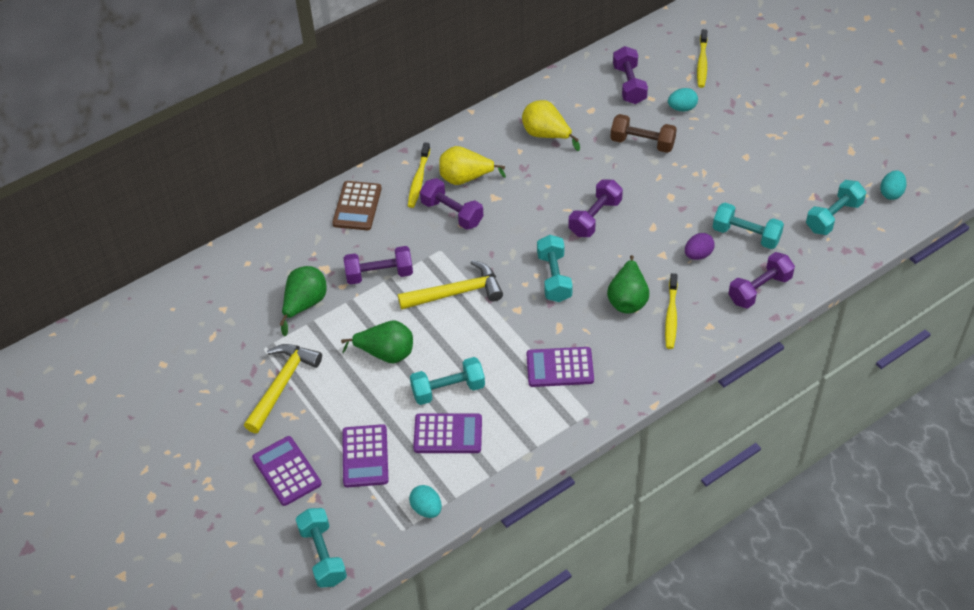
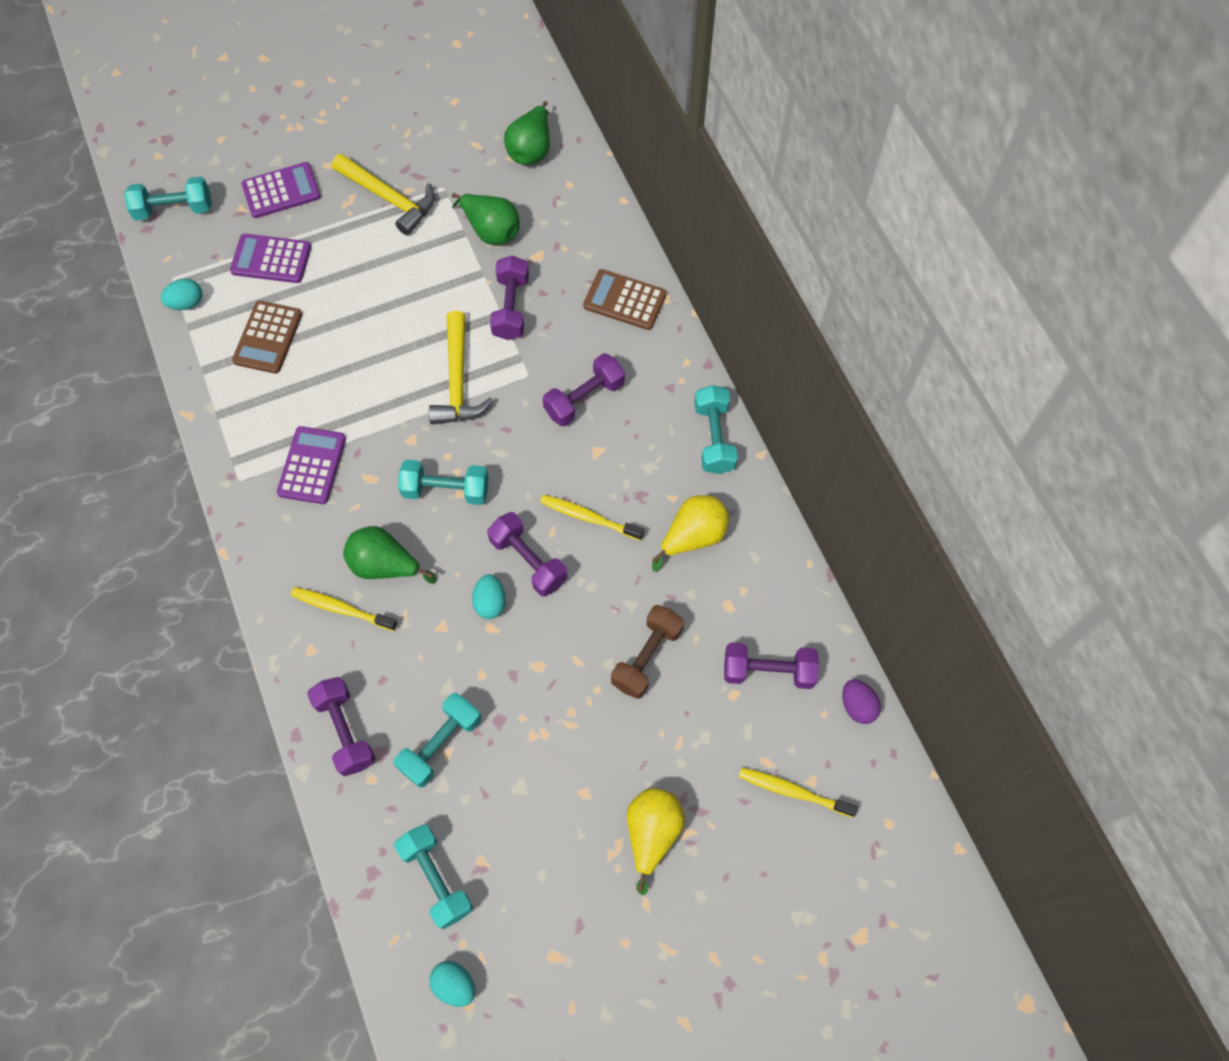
camera: 100 degrees right, 15 degrees up
(386, 353) = (395, 297): green pear -> green pear (531, 149)
(418, 180) = (651, 372): yellow toothbrush -> yellow toothbrush (589, 517)
(448, 390) = (325, 348): turquoise dumbbell -> turquoise dumbbell (714, 438)
(448, 434) = (268, 338): purple calculator -> brown calculator
(465, 178) = (639, 424): yellow pear -> yellow pear (652, 833)
(682, 108) = (703, 732): turquoise egg -> turquoise egg (490, 602)
(698, 255) = (427, 671): purple egg -> purple egg (857, 706)

